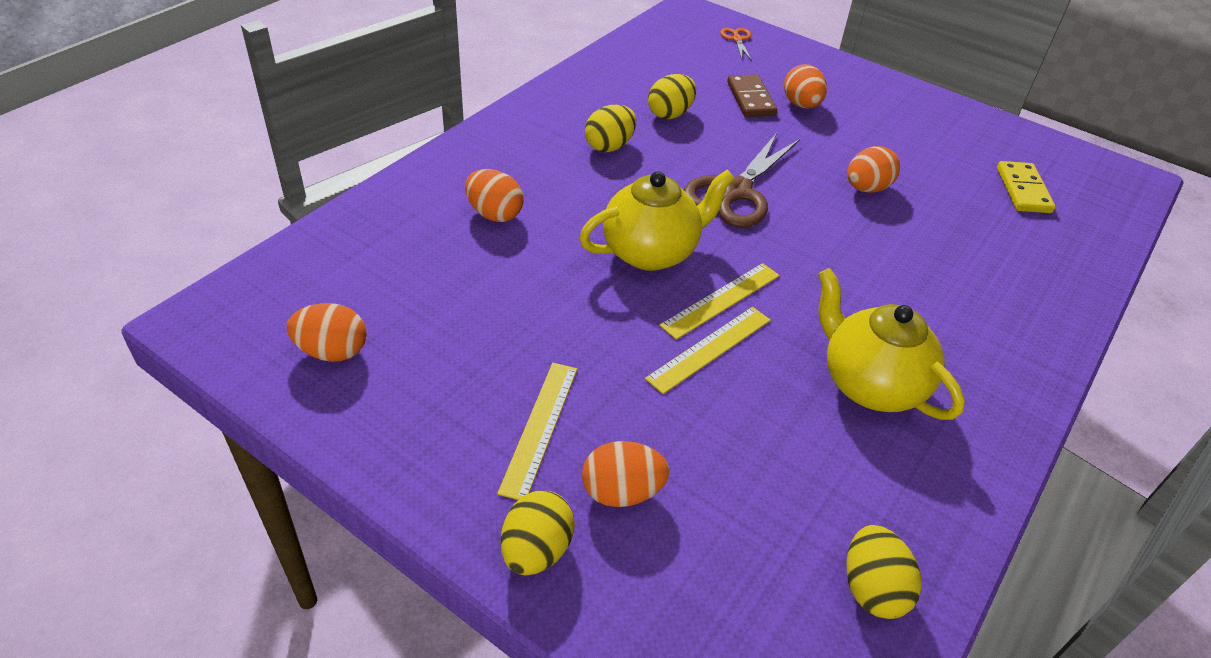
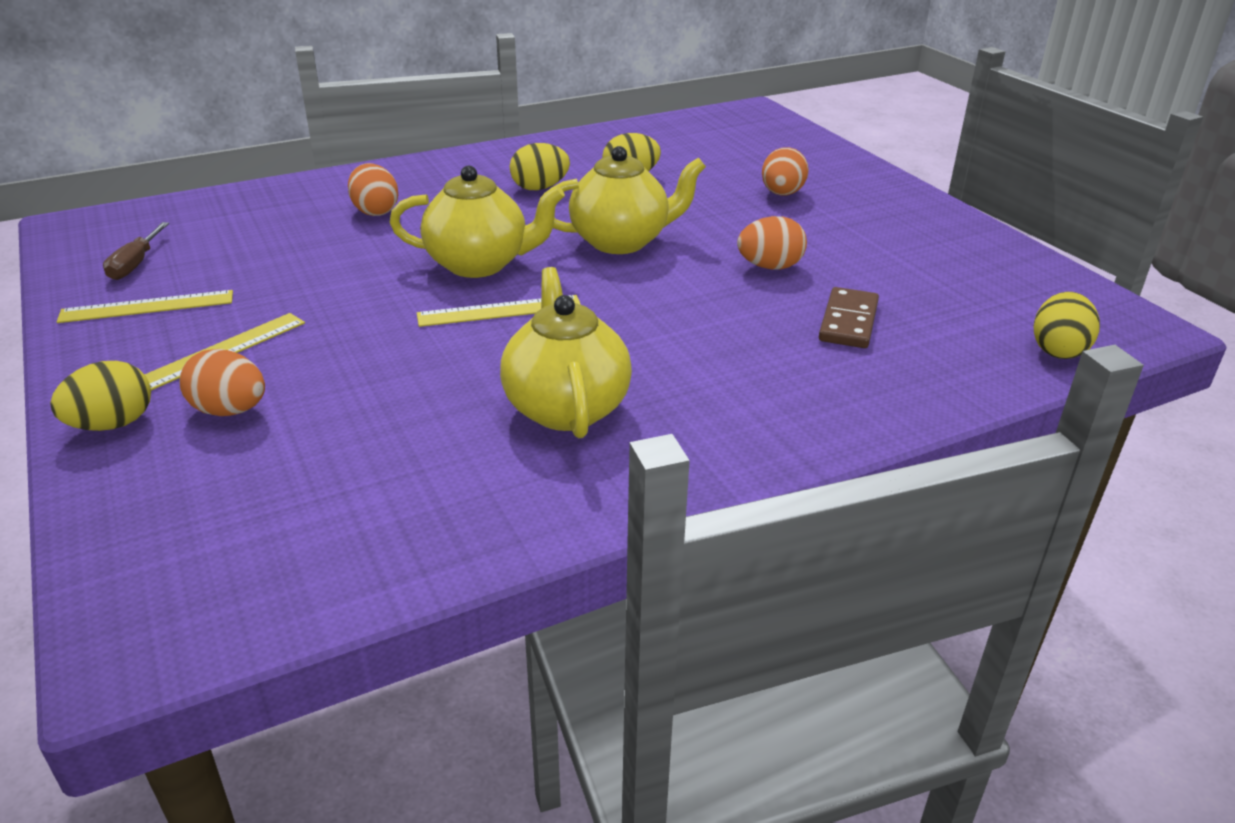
camera: 30 degrees right, 10 degrees down
(332, 351) = (135, 264): orange egg -> brown screwdriver
(710, 349) = (441, 340): yellow ruler -> yellow ruler (147, 307)
(736, 192) = (621, 241): brown scissors -> yellow teapot
(737, 39) = (777, 137): orange scissors -> none
(751, 99) = (731, 180): brown domino -> brown domino (848, 322)
(872, 589) = (356, 550): yellow egg -> yellow egg (1058, 350)
(1023, 190) = (967, 306): yellow domino -> none

